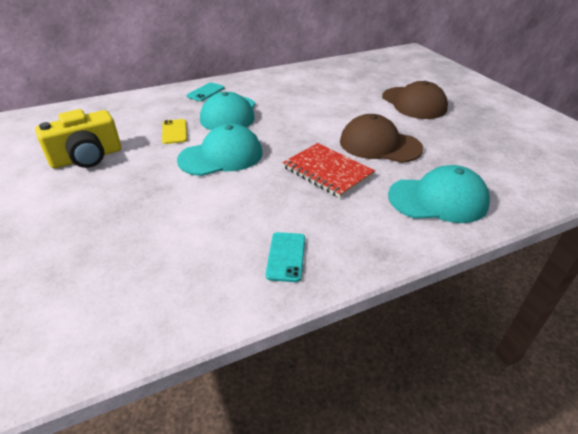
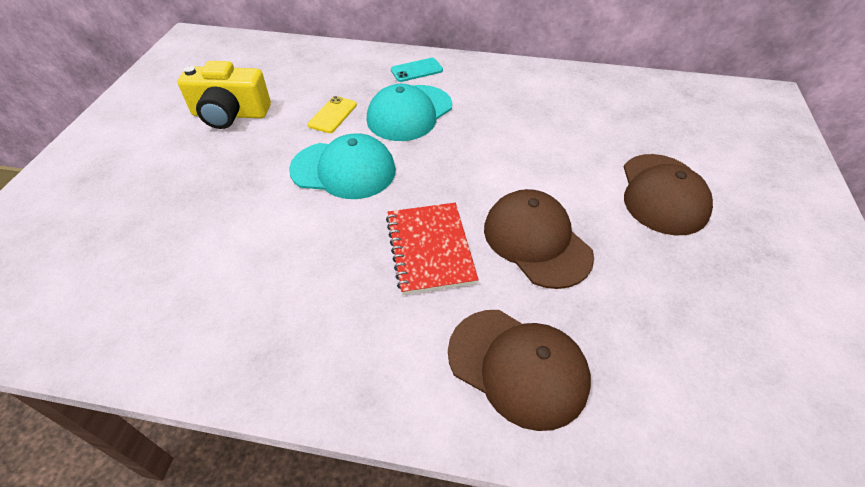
camera: 35 degrees right, 10 degrees up
(286, 256) = (272, 338): turquoise phone -> none
(438, 199) = (518, 367): turquoise cap -> brown cap

